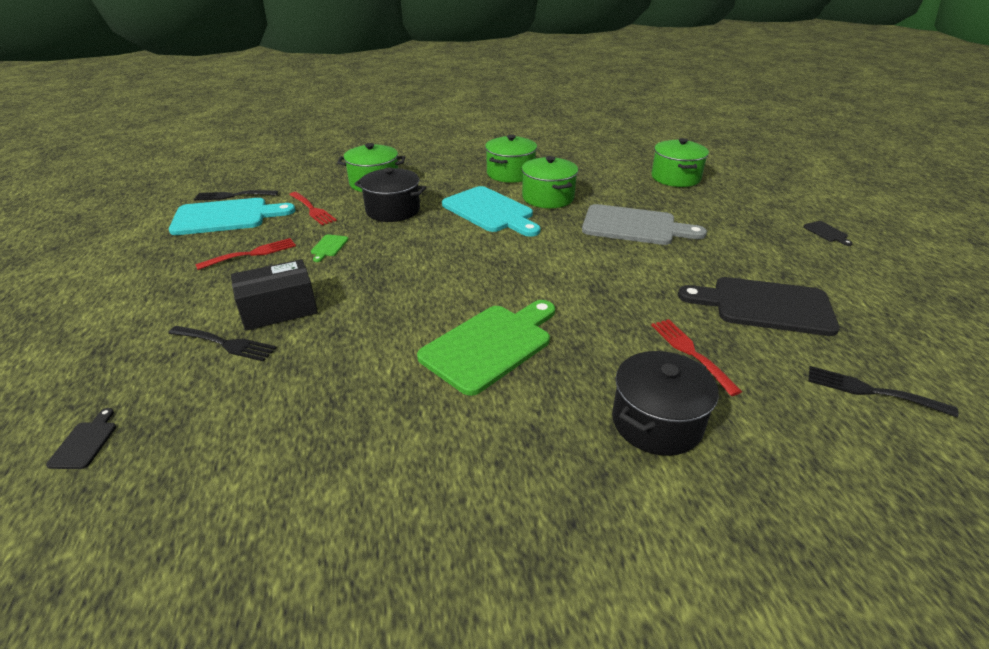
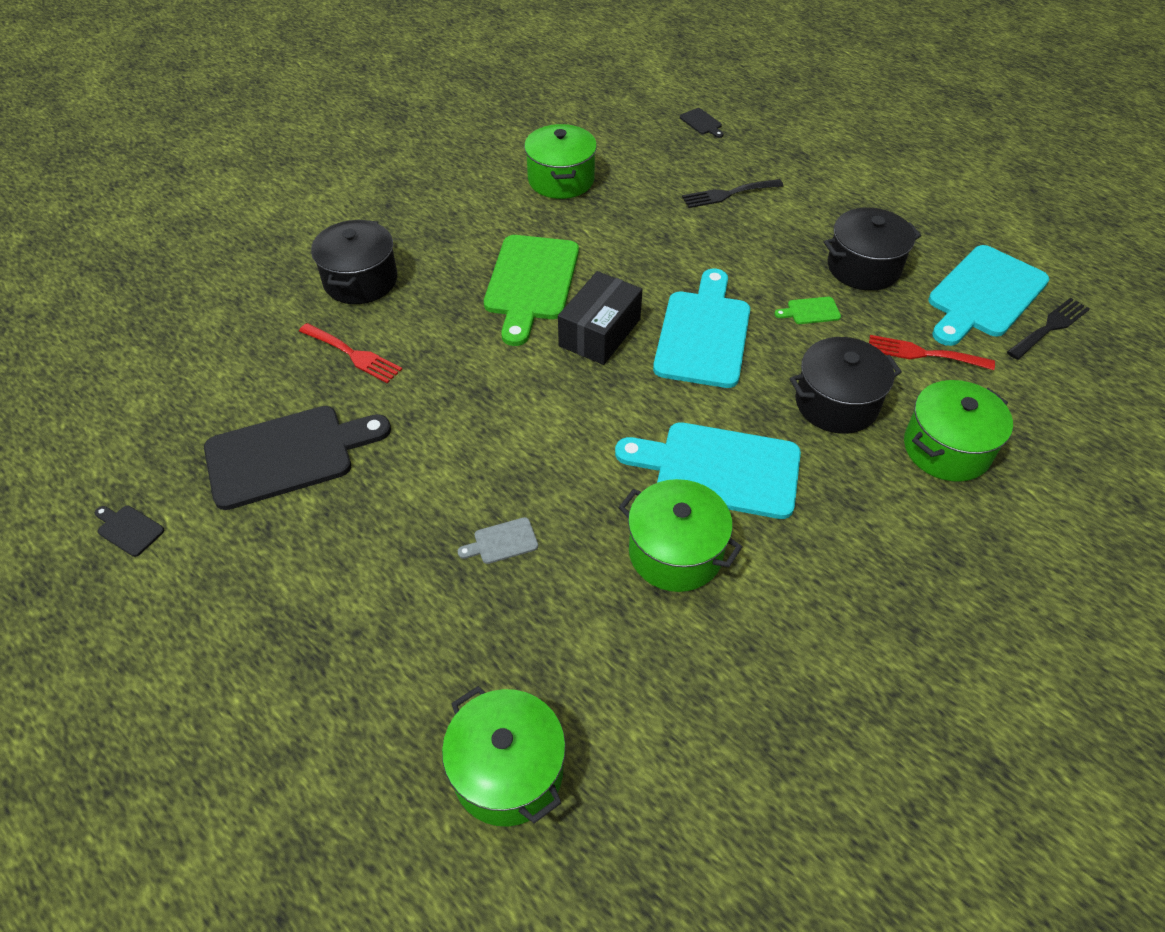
camera: 145 degrees right, 15 degrees up
(252, 254) = (863, 267): red fork -> black pot
(279, 309) = (739, 233): black box -> black box (600, 332)
(329, 247) = (810, 311): green cutting board -> green cutting board turned 75 degrees counterclockwise
(411, 262) = (703, 334): none -> turquoise cutting board
(510, 173) = (800, 599): green pot -> green pot (561, 180)
(634, 226) = (502, 542): grey cutting board -> grey cutting board, size x0.40
(826, 233) = (197, 690): black cutting board -> black cutting board (128, 529)
(871, 391) = (183, 385): black fork -> none

